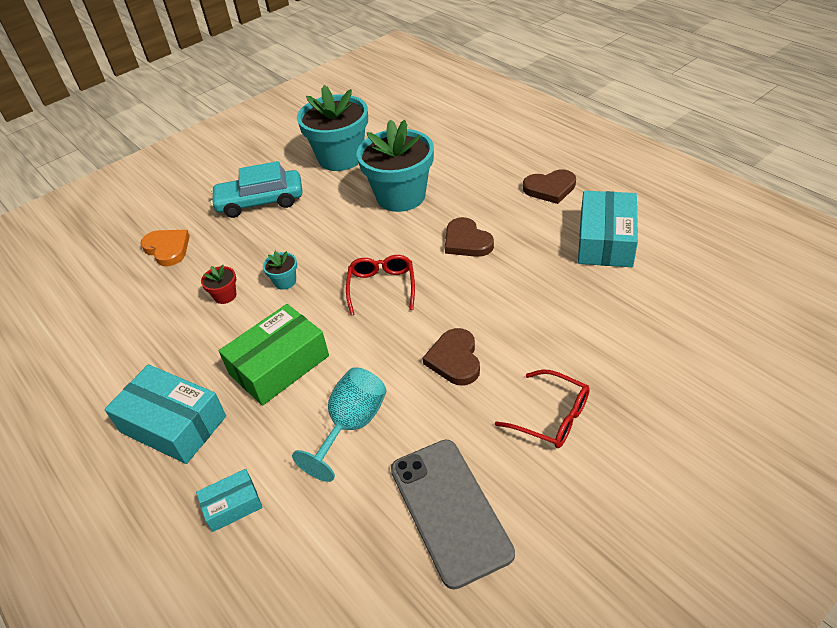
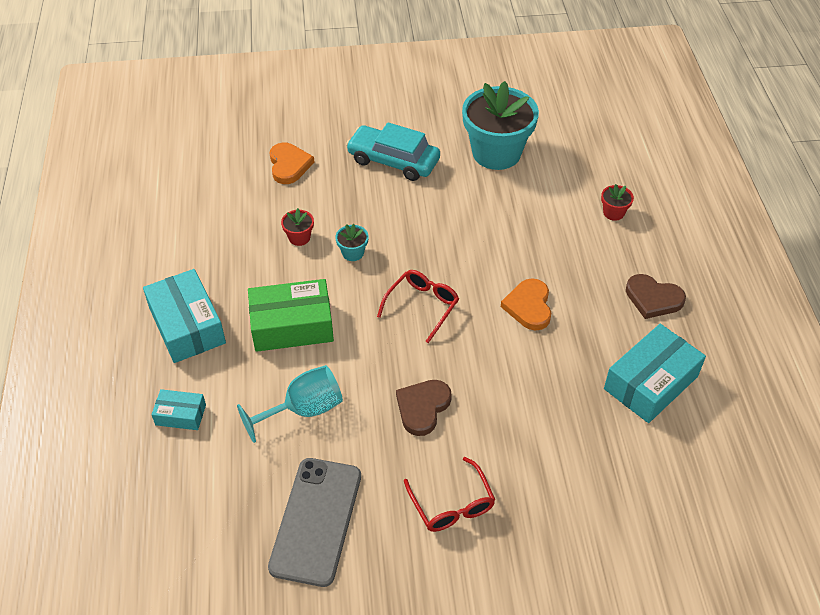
camera: 30 degrees right, 5 degrees up
(401, 196) = (513, 226): turquoise flower pot -> none
(466, 152) = (613, 213): none -> red flower pot
(466, 241) = (529, 306): brown heart -> orange heart

